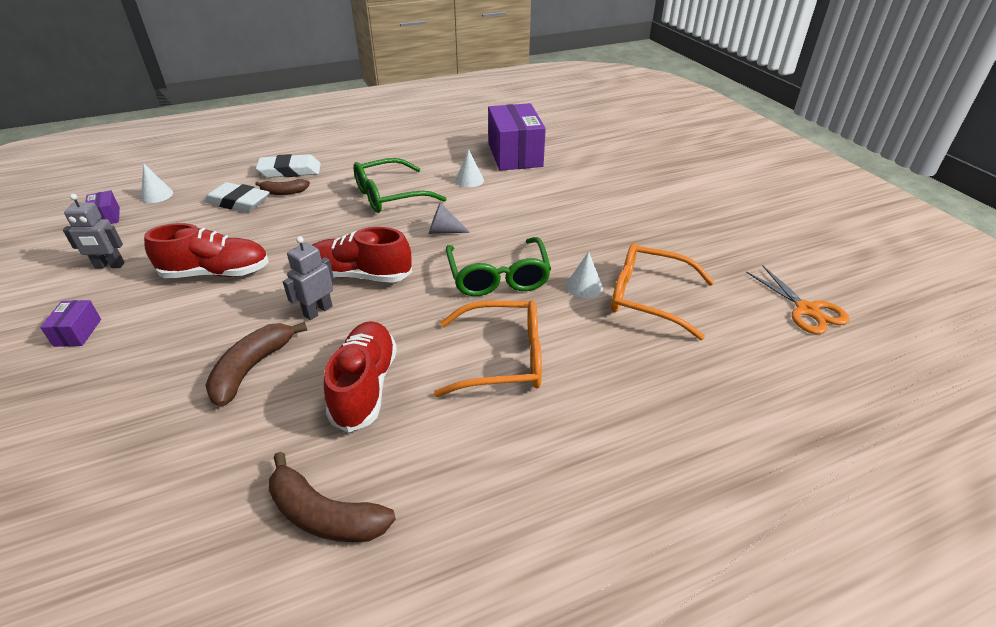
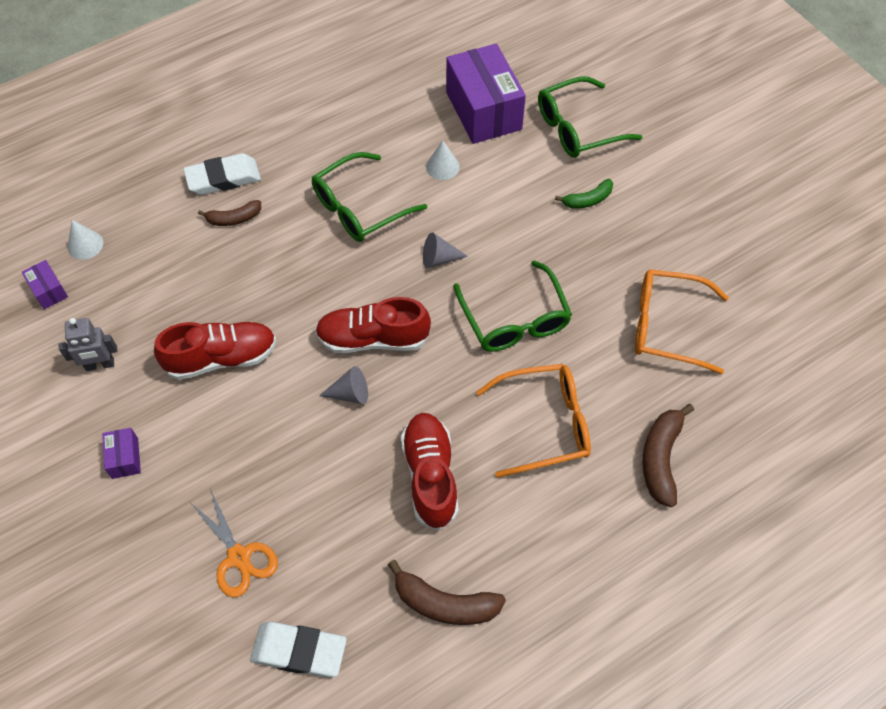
camera: 10 degrees left, 20 degrees up
(238, 202) = (188, 243): white eraser -> white eraser (299, 651)
(252, 368) = (318, 473): brown banana -> brown banana (661, 459)
(318, 311) = (350, 393): grey robot -> grey cone
(584, 286) = (602, 320): white cone -> none
(589, 209) = (588, 200): none -> green banana
(591, 170) = (578, 128): none -> green glasses
(807, 310) = (815, 320): orange scissors -> orange scissors (239, 557)

